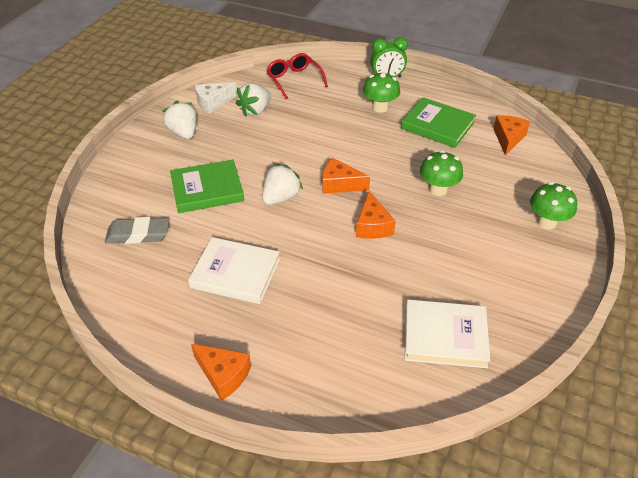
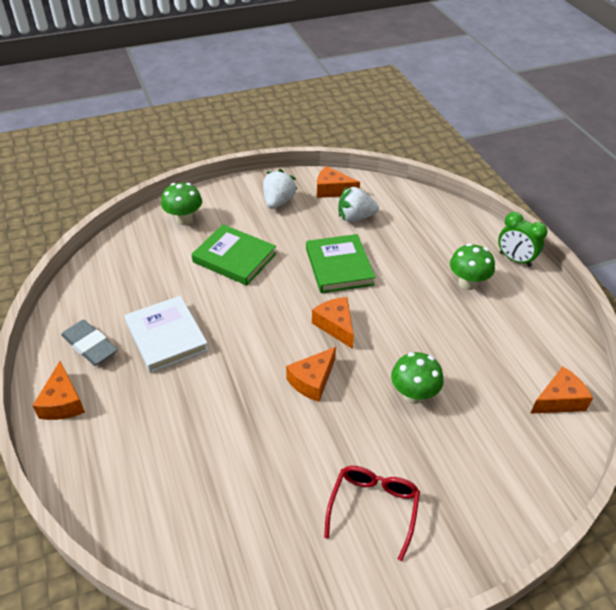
camera: 45 degrees right, 0 degrees up
(138, 234) = (149, 259): grey eraser -> grey eraser (90, 346)
(213, 102) = (332, 190): white cheese -> orange cheese
(281, 197) = (276, 303): white strawberry -> none
(294, 80) = (424, 210): red glasses -> red glasses (373, 508)
(437, 126) = (500, 336): green book -> green book (339, 266)
(445, 336) = (236, 520): white book -> none
(547, 222) = (476, 509): green mushroom -> green mushroom (184, 219)

